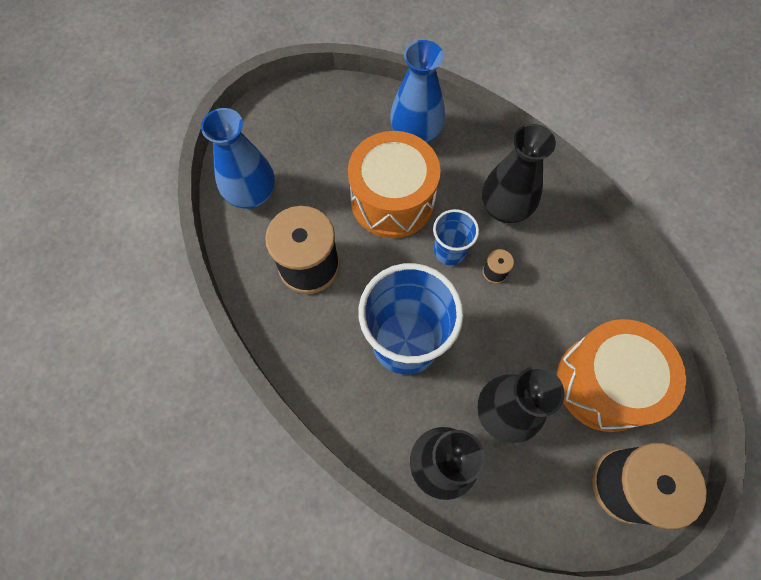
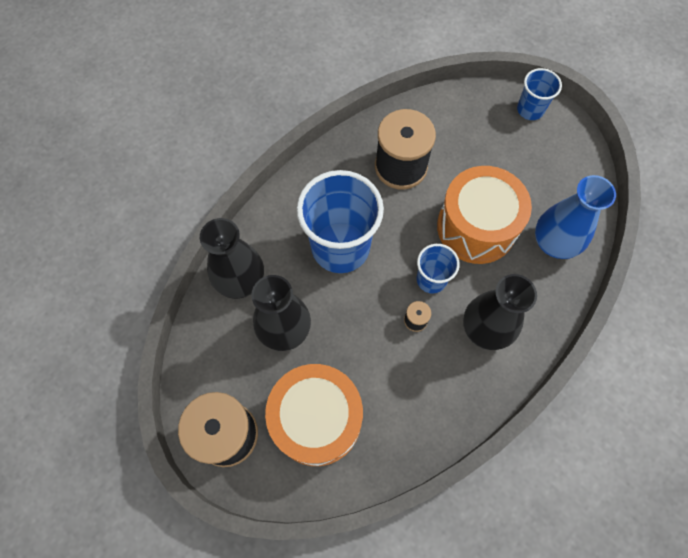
camera: 85 degrees right, 0 degrees up
(252, 194) = (461, 115): blue vase -> none
(257, 128) = (530, 109): none -> blue cup

